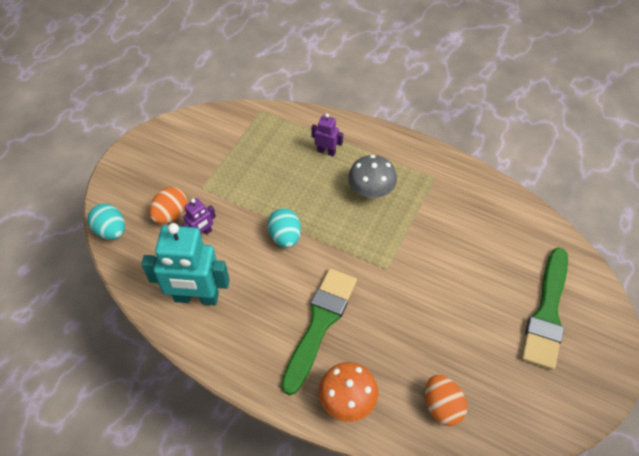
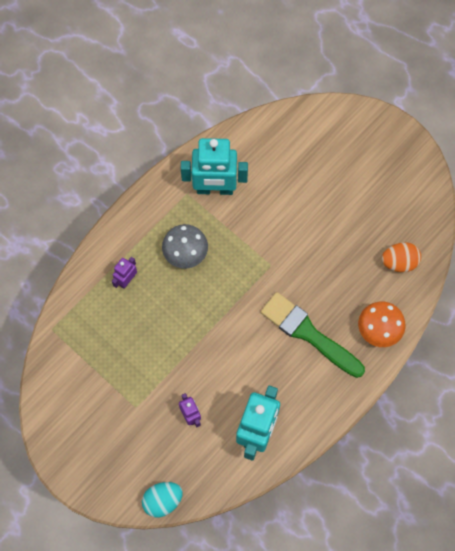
camera: 75 degrees left, 15 degrees up
(171, 215) = (160, 441): orange egg -> none
(285, 237) = (214, 341): turquoise egg -> none
(450, 199) = (215, 189): none -> turquoise robot
(547, 313) = (343, 157): green brush -> none

